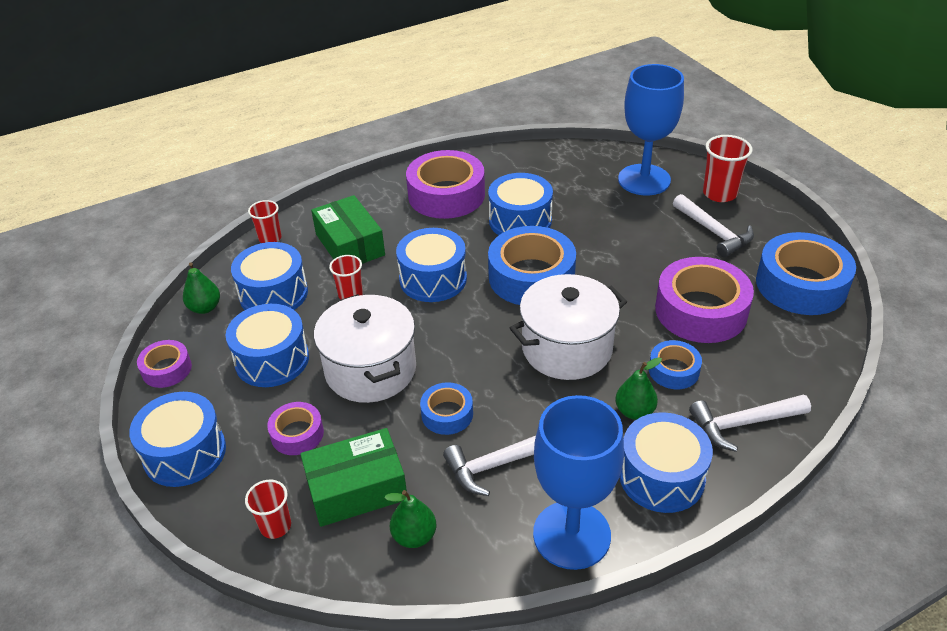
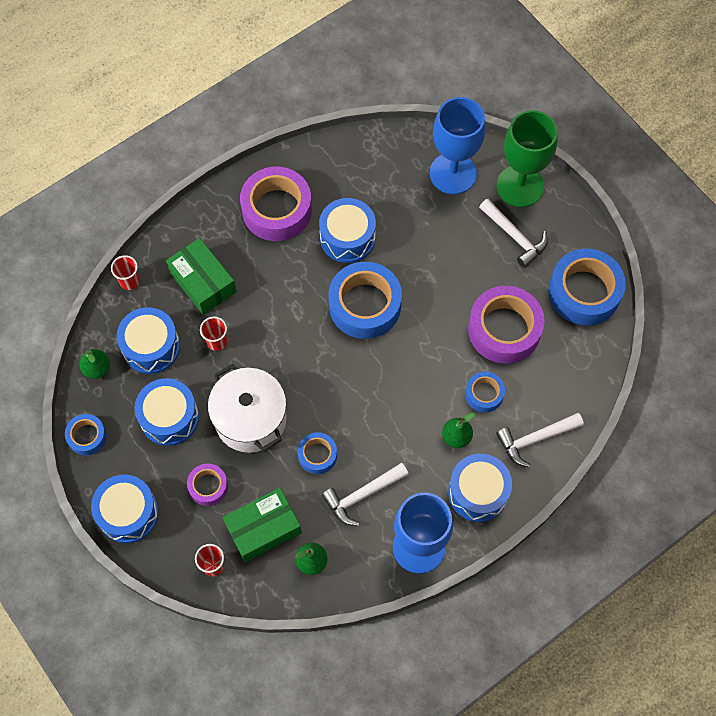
camera: 10 degrees left, 25 degrees up
(166, 369) = (87, 436): purple tape -> blue tape
(433, 279) = (282, 316): blue drum -> none
(567, 348) = (401, 380): white pot -> none
(719, 193) = (520, 186): red cup -> green goblet

